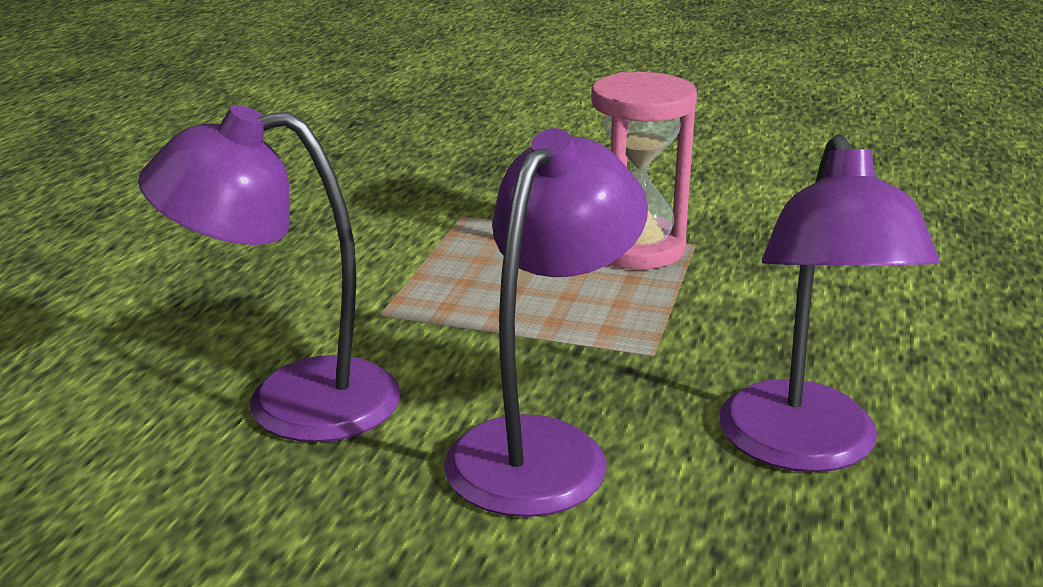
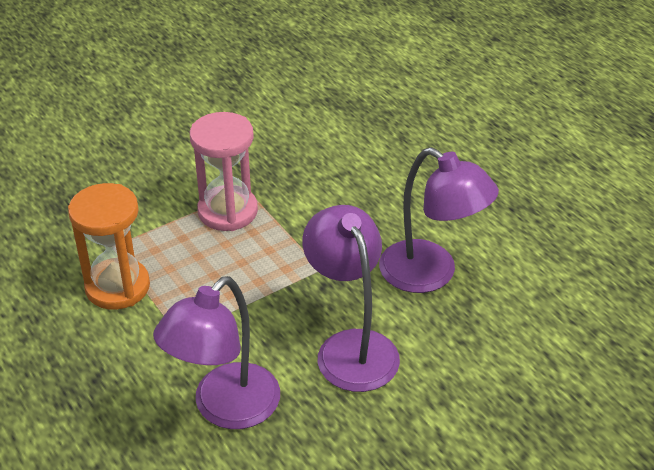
camera: 50 degrees left, 15 degrees up
(403, 245) = (117, 287): none -> orange hourglass

